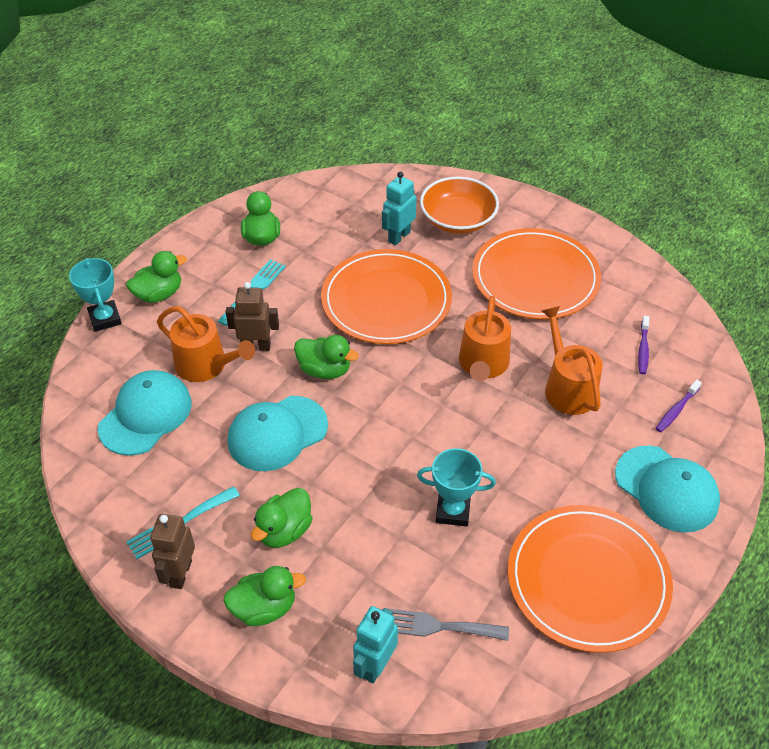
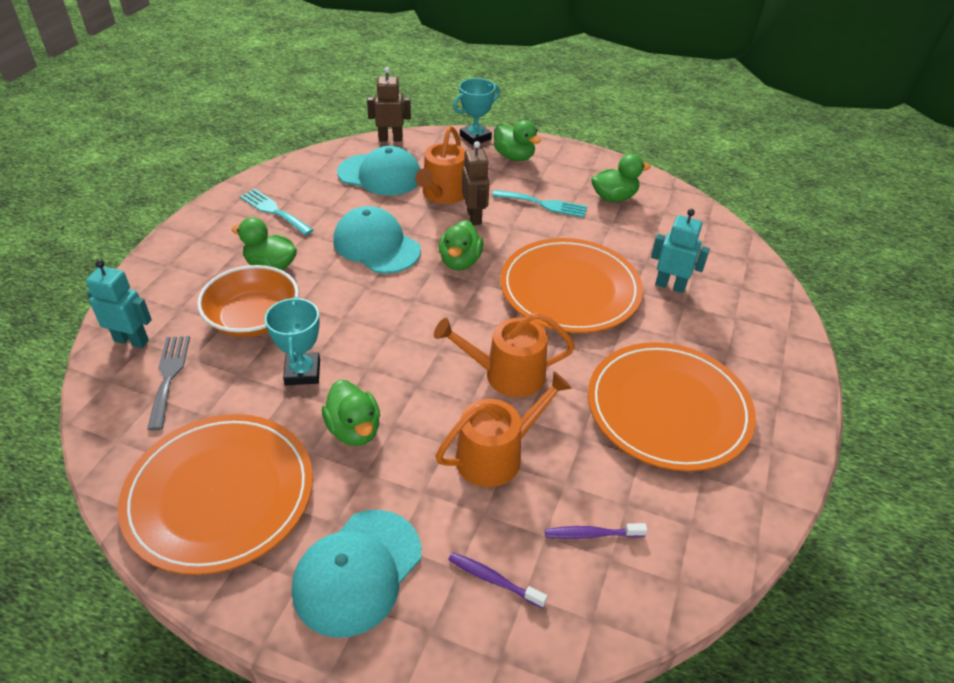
camera: 75 degrees right, 5 degrees down
(180, 573) = (227, 220): brown robot -> brown robot (390, 139)
(264, 608) = (193, 268): green duck -> green duck (354, 430)
(458, 220) = (727, 329): orange bowl -> orange bowl (253, 318)

